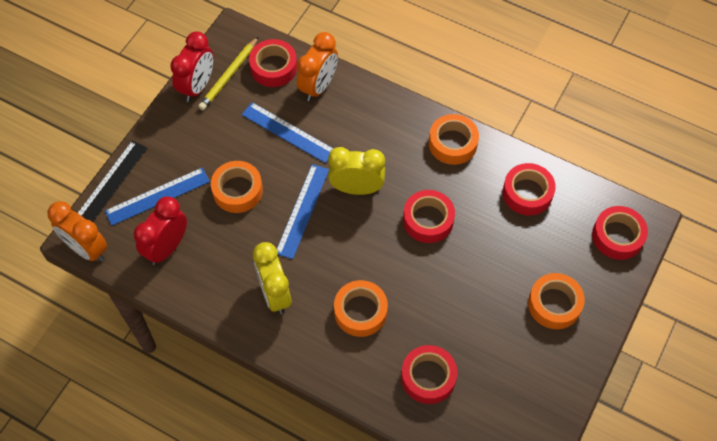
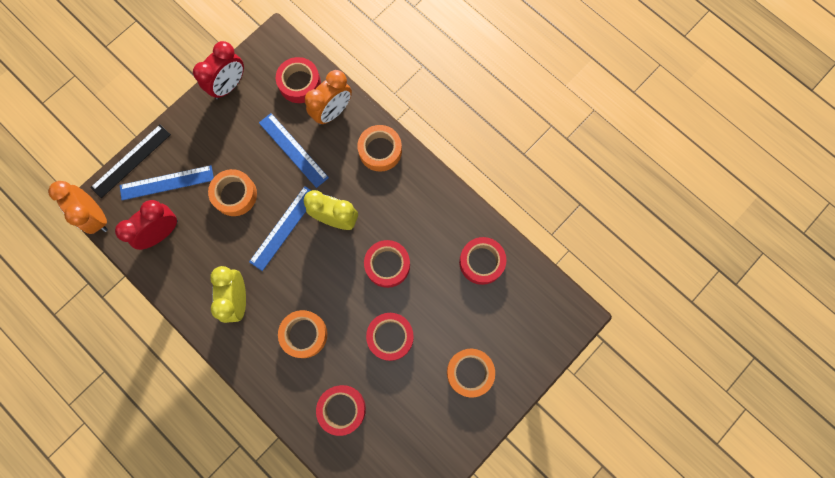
camera: 15 degrees right, 15 degrees up
(229, 76) = (259, 82): yellow pencil -> none
(452, 143) = (432, 197): orange tape -> orange tape (380, 150)
(617, 236) = (546, 324): red tape -> red tape (390, 337)

